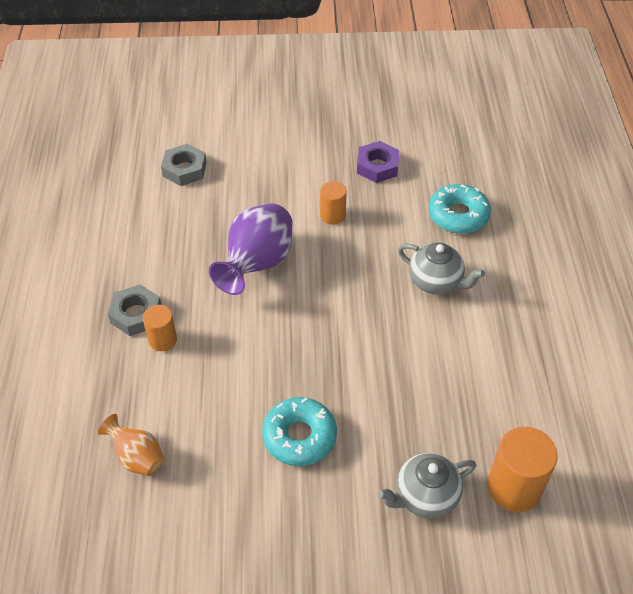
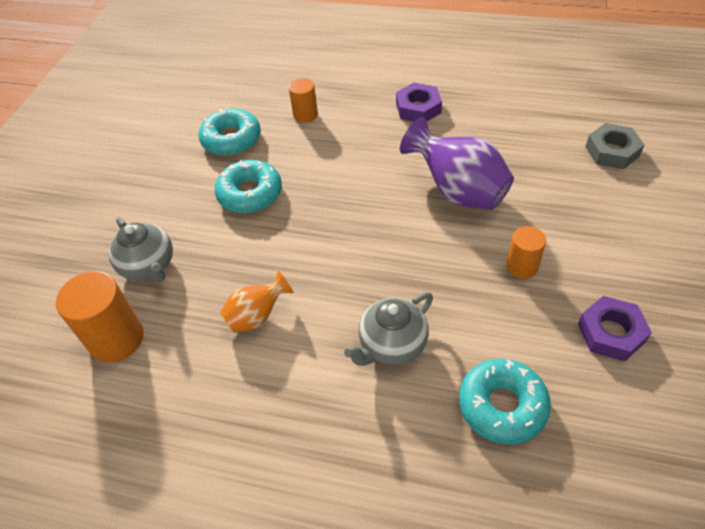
camera: 110 degrees right, 0 degrees up
(136, 314) = (418, 108): grey nut -> purple nut
(137, 457) = (278, 102): orange vase -> orange vase (257, 316)
(163, 340) = (384, 122): orange cylinder -> orange cylinder (305, 115)
(214, 488) = (231, 139): none -> turquoise donut
(425, 497) = (149, 266): grey teapot -> grey teapot turned 150 degrees clockwise

